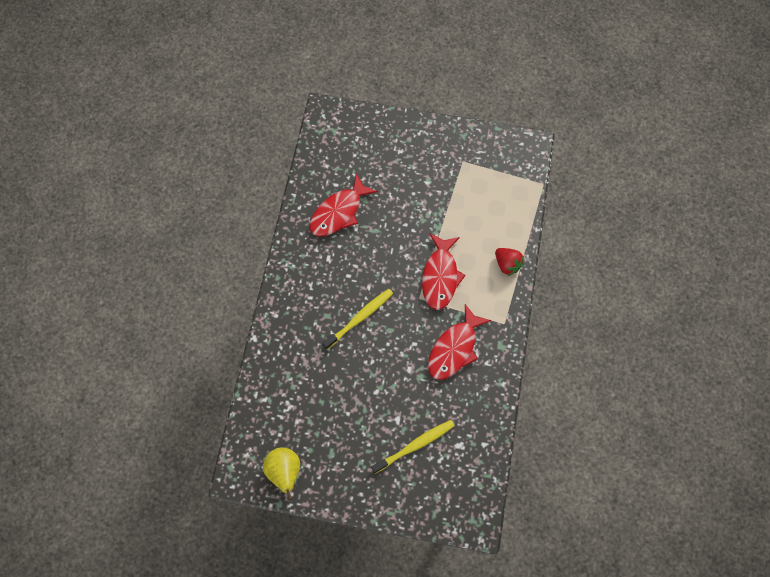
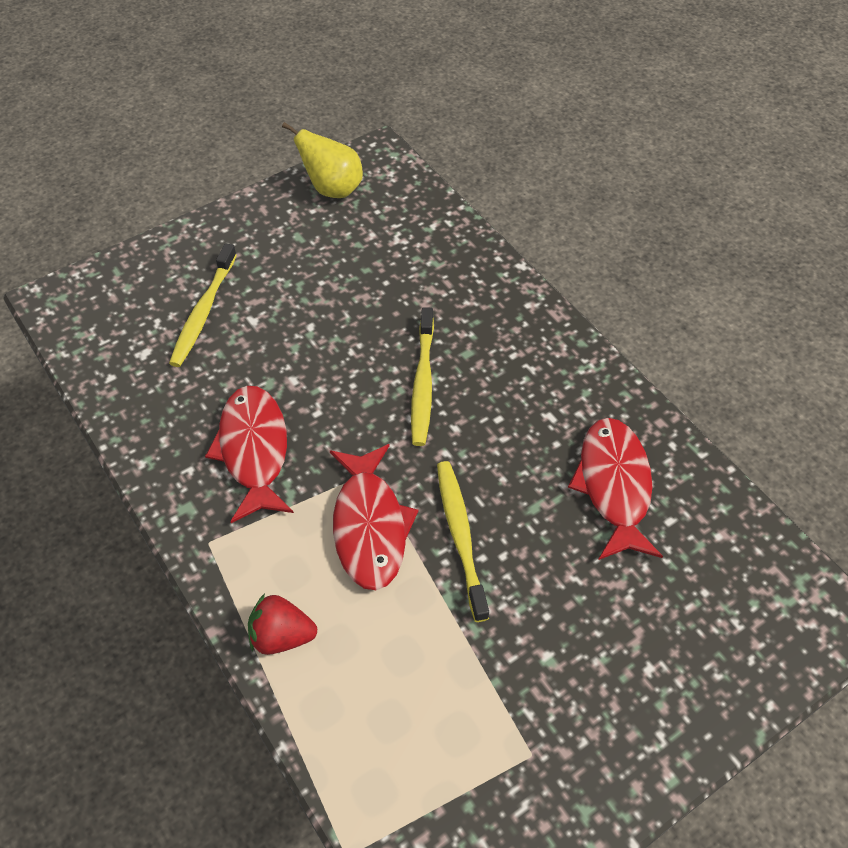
camera: 135 degrees right, 15 degrees down
(412, 244) = (460, 536): none -> yellow toothbrush
(440, 276) = (370, 526): red fish -> red fish turned 150 degrees counterclockwise

